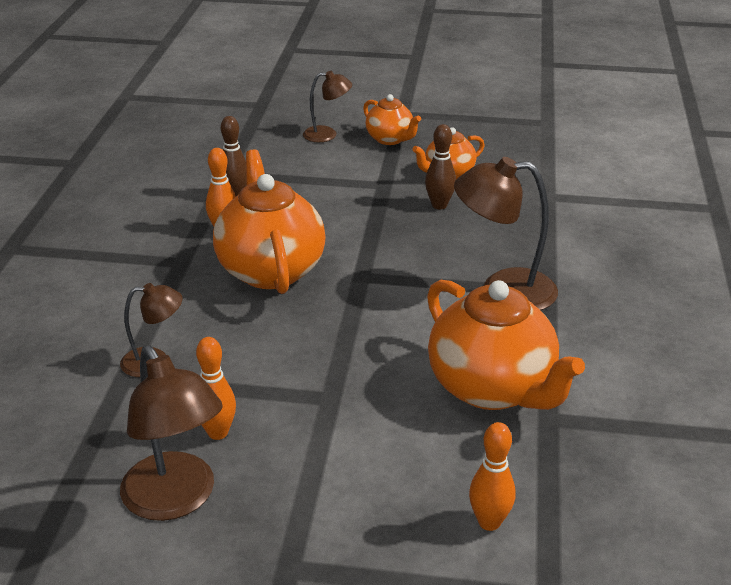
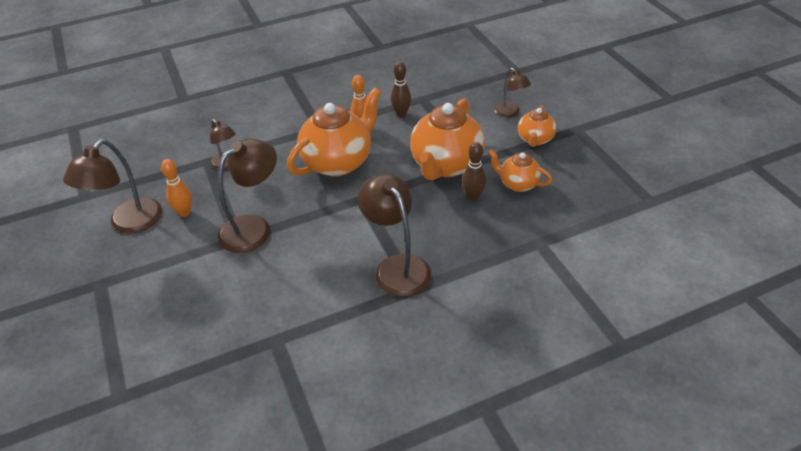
camera: 60 degrees right, 10 degrees up
(322, 376) = (254, 227): none -> brown lamp
(489, 522) = (167, 348): orange bowling pin -> none
(493, 388) = (288, 303): orange teapot -> orange teapot (446, 165)

